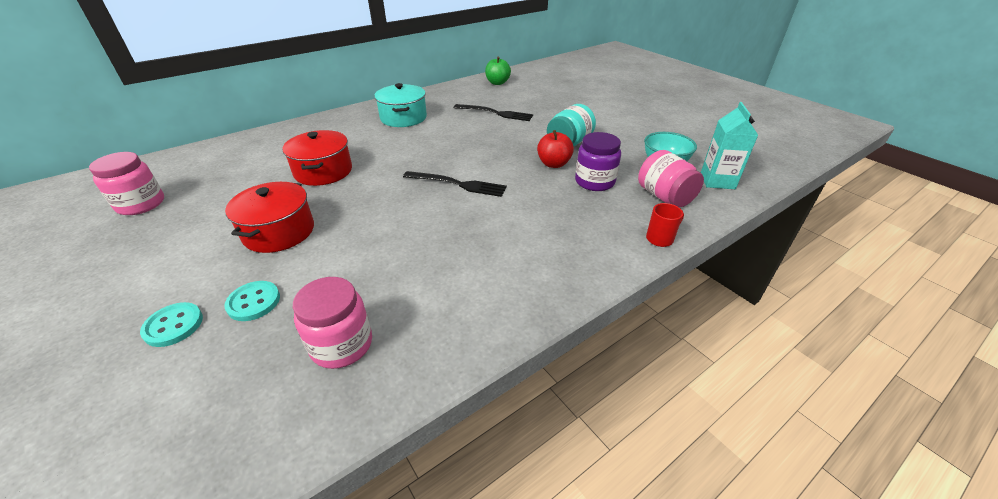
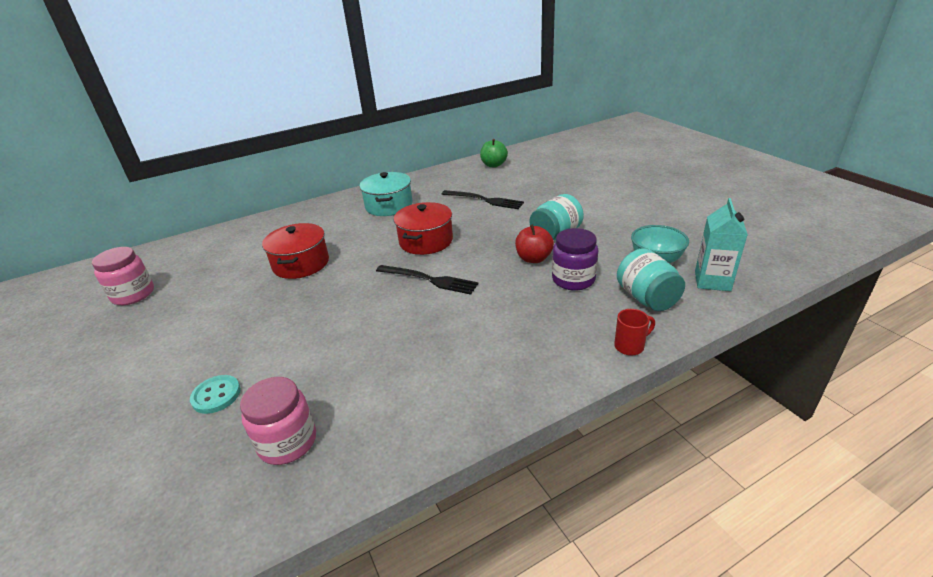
camera: 10 degrees right, 5 degrees down
(173, 326) = (144, 414): turquoise button -> none
(279, 232) = (250, 326): red pot -> red pot (426, 241)
(664, 197) = (646, 298): pink jar -> turquoise jar

